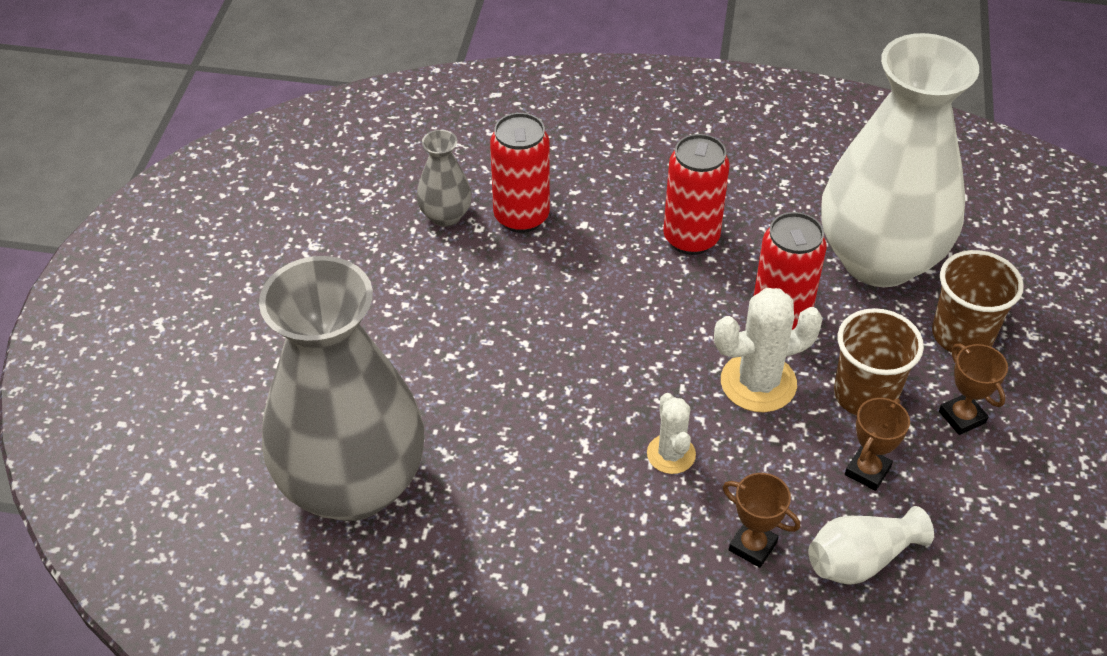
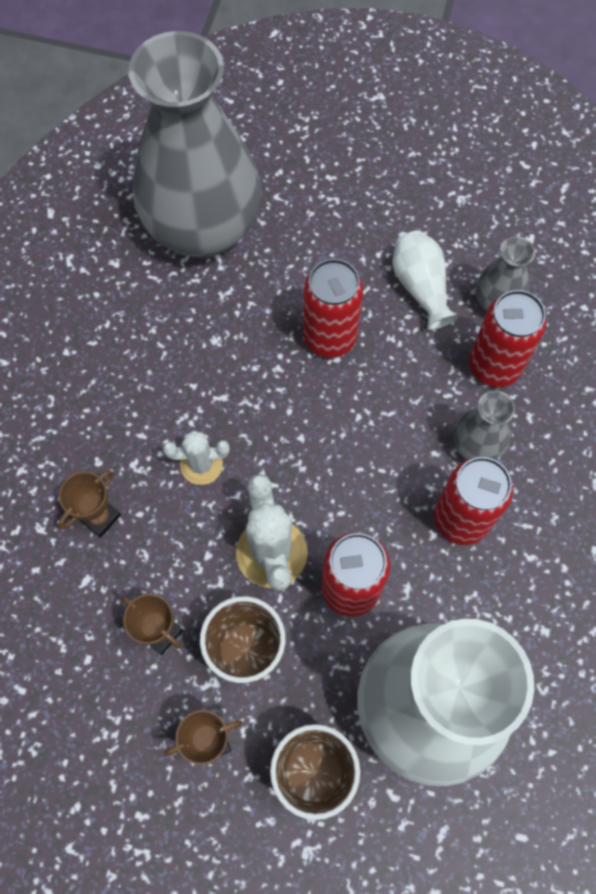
camera: 95 degrees right, 20 degrees up
(499, 350) = (330, 337): none -> red can
(611, 229) = (476, 446): none -> grey vase
(860, 559) = (71, 605): white vase -> white vase (421, 287)

